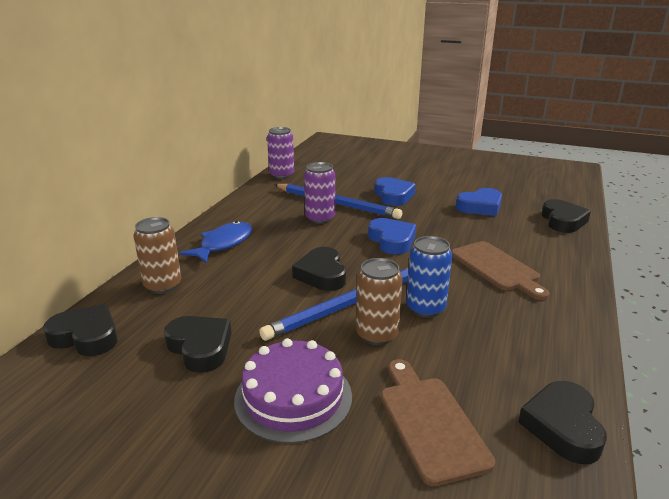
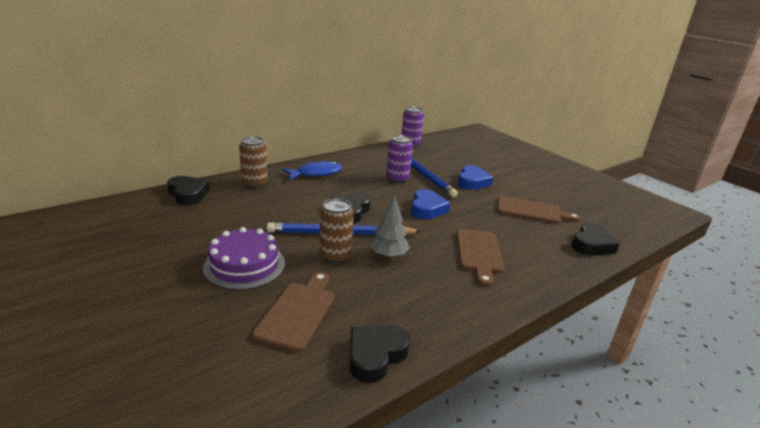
camera: 30 degrees right, 0 degrees up
(200, 347) = (232, 221): black heart -> none
(425, 308) = (388, 255): blue can -> grey tree
(480, 207) = (532, 211): blue heart -> brown cutting board

